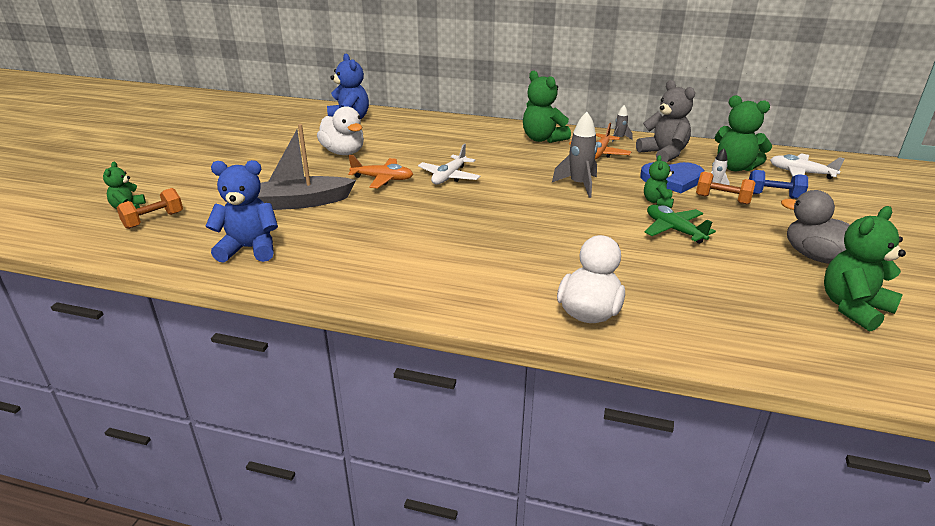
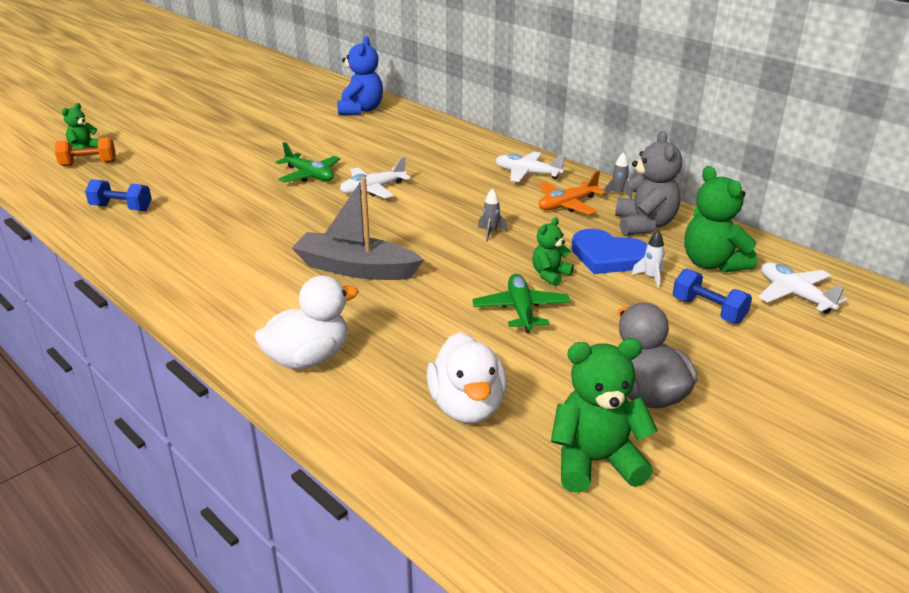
camera: 30 degrees right, 0 degrees up
(249, 249) = (121, 208): blue teddy bear -> blue dumbbell
(299, 202) = (211, 179): grey boat -> grey boat (356, 269)
(343, 152) = (312, 141): white duck -> white duck (467, 407)
(382, 179) = (309, 175): orange plane -> green plane
(542, 139) = (527, 173): green teddy bear -> white plane
(579, 185) = (491, 233): grey rocket -> grey rocket, size x0.53
(722, 199) = (633, 295): orange dumbbell -> none

